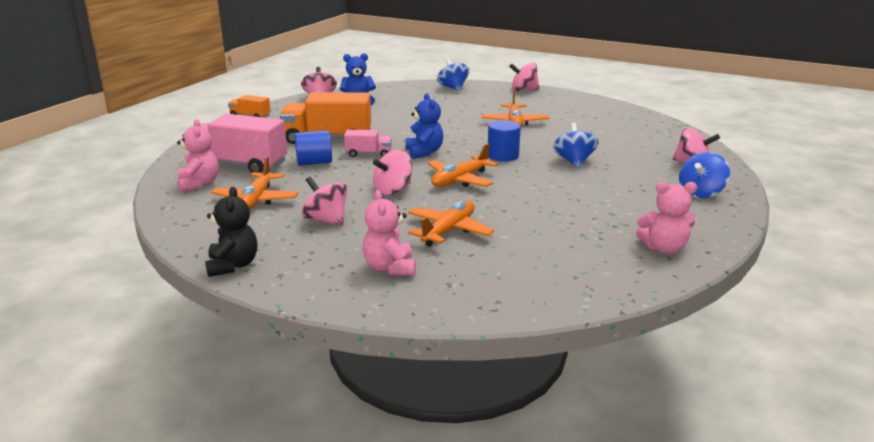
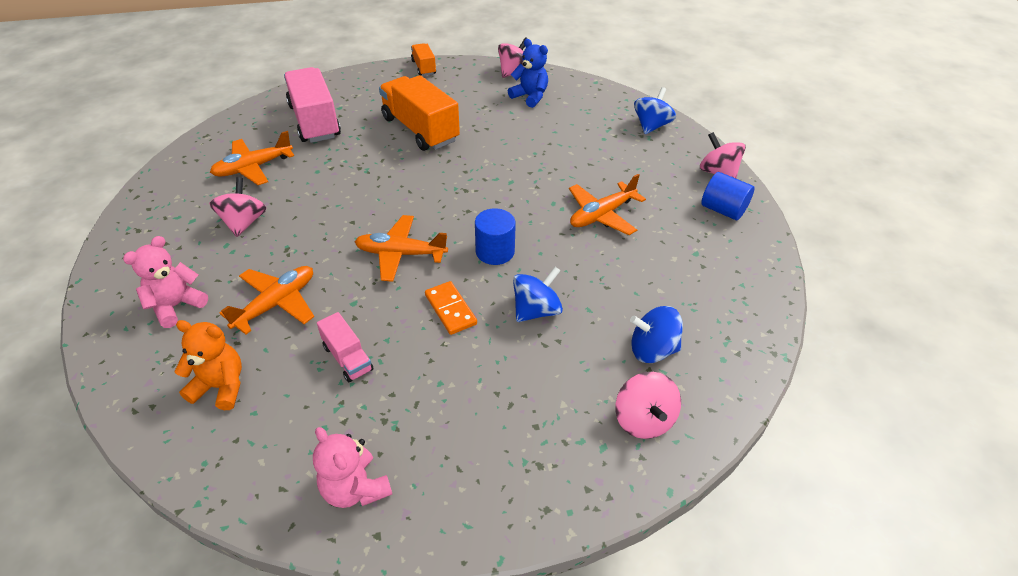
camera: 50 degrees right, 20 degrees up
(199, 184) = (260, 125): pink teddy bear -> none
(233, 265) = (129, 222): black teddy bear -> none
(314, 163) = (357, 153): blue cylinder -> blue cylinder (723, 210)
(368, 154) = (408, 169): pink truck -> pink truck (347, 358)
(393, 190) = (339, 225): pink spinning top -> none
(424, 152) = (447, 198): blue teddy bear -> none
(448, 231) = (276, 304): orange plane -> orange plane turned 45 degrees counterclockwise
(512, 270) = (220, 386): none -> orange teddy bear
(539, 181) = (450, 309): none -> orange domino
(701, 193) = (552, 463): blue spinning top -> blue spinning top (652, 350)

